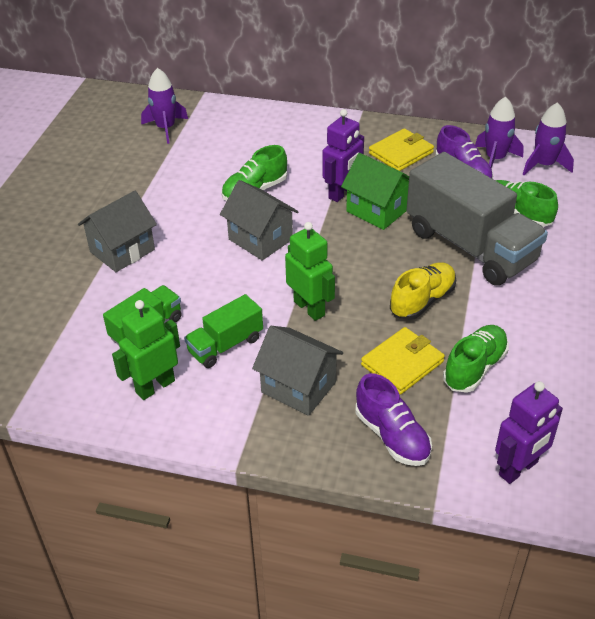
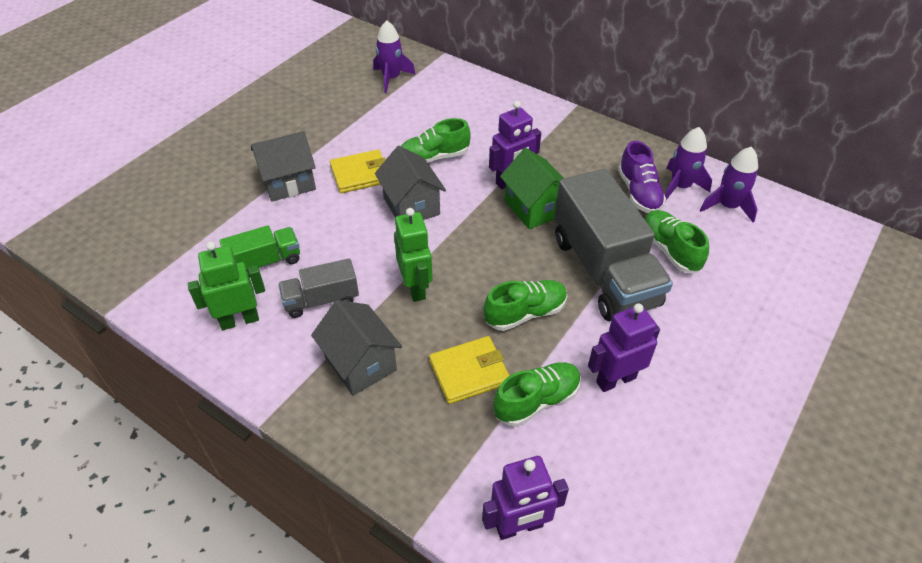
camera: 20 degrees right, 5 degrees up
(225, 345) = (321, 300): green truck -> grey truck
(392, 436) = (416, 444): purple shoe -> none
(401, 153) = (589, 156): yellow wallet -> yellow wallet (360, 174)
(422, 301) = (525, 313): yellow shoe -> green shoe
(530, 330) = (615, 379): none -> purple robot

